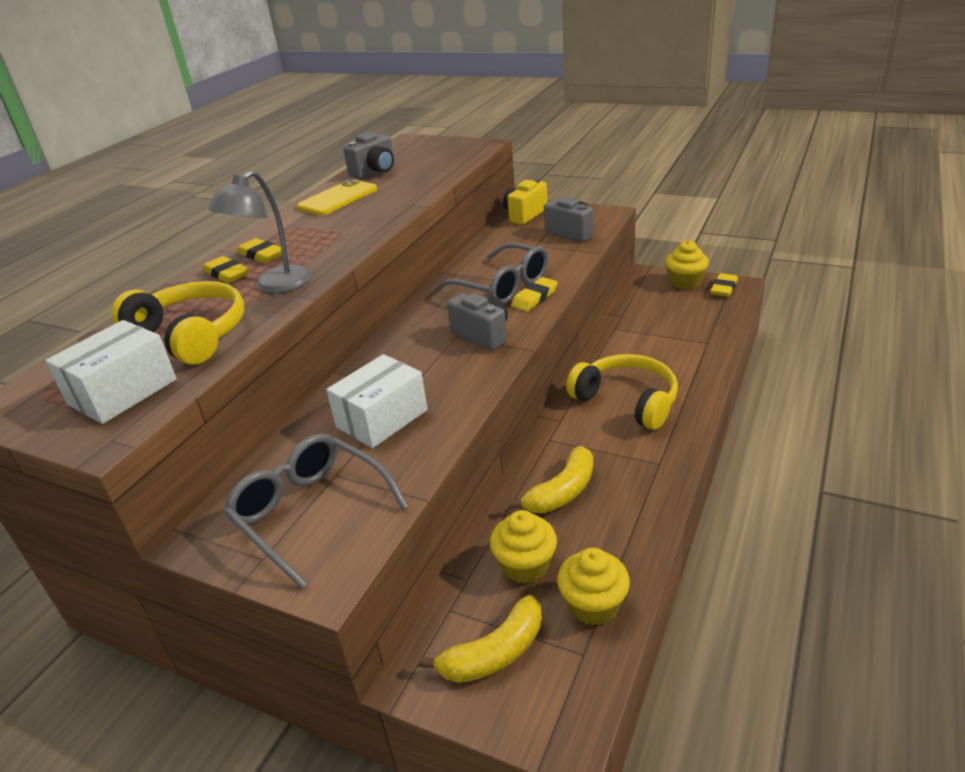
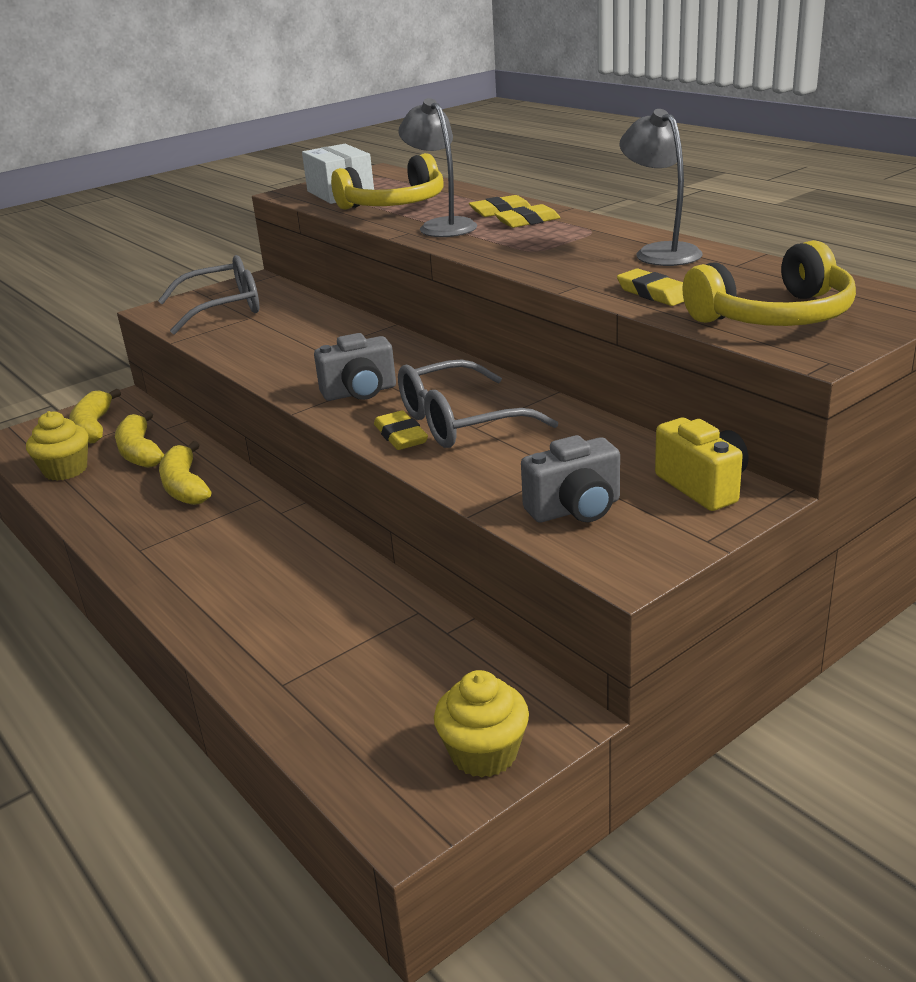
camera: 115 degrees right, 5 degrees down
(338, 198) = (660, 252): yellow phone -> grey lamp
(375, 172) = (752, 274): grey camera -> none
(382, 418) = (292, 336): white box -> none
(525, 565) = (140, 452): yellow cupcake -> yellow banana
(627, 400) = (253, 565): yellow headphones -> yellow headphones (775, 316)
(723, 288) = (412, 794): yellow eraser -> yellow eraser (653, 293)

